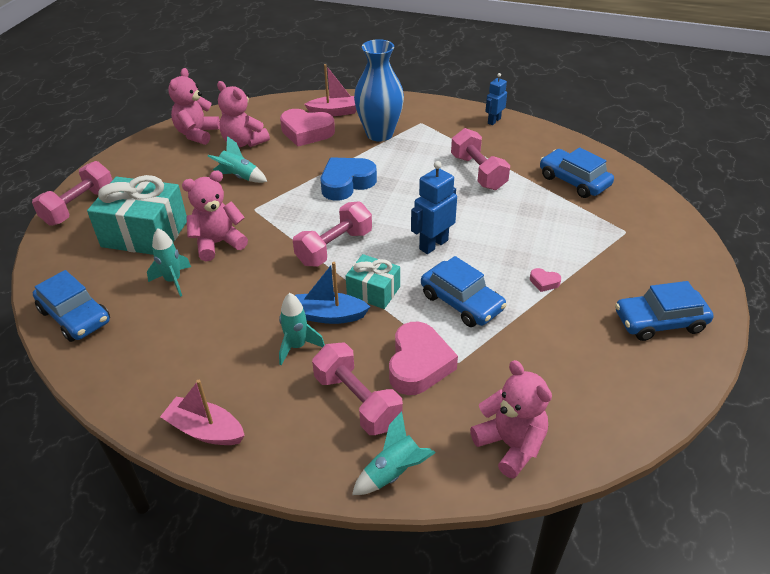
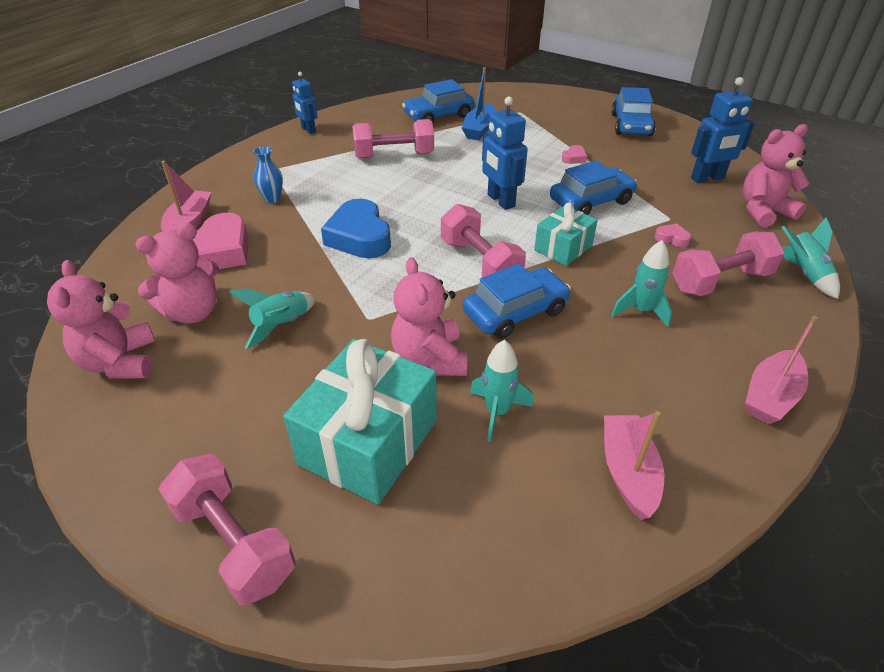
camera: 75 degrees left, 0 degrees up
(75, 316) = (549, 540): blue car -> blue car (515, 312)
(125, 347) = (628, 472): none -> pink boat
(197, 134) = (120, 362): pink teddy bear -> pink teddy bear turned 45 degrees clockwise
(329, 315) = (595, 282): blue boat -> blue boat (479, 129)
(379, 134) = (272, 199): blue vase -> blue vase, size x0.44
(418, 364) = (672, 238): pink heart -> pink heart, size x0.43
(562, 394) = (707, 178): none -> blue robot

